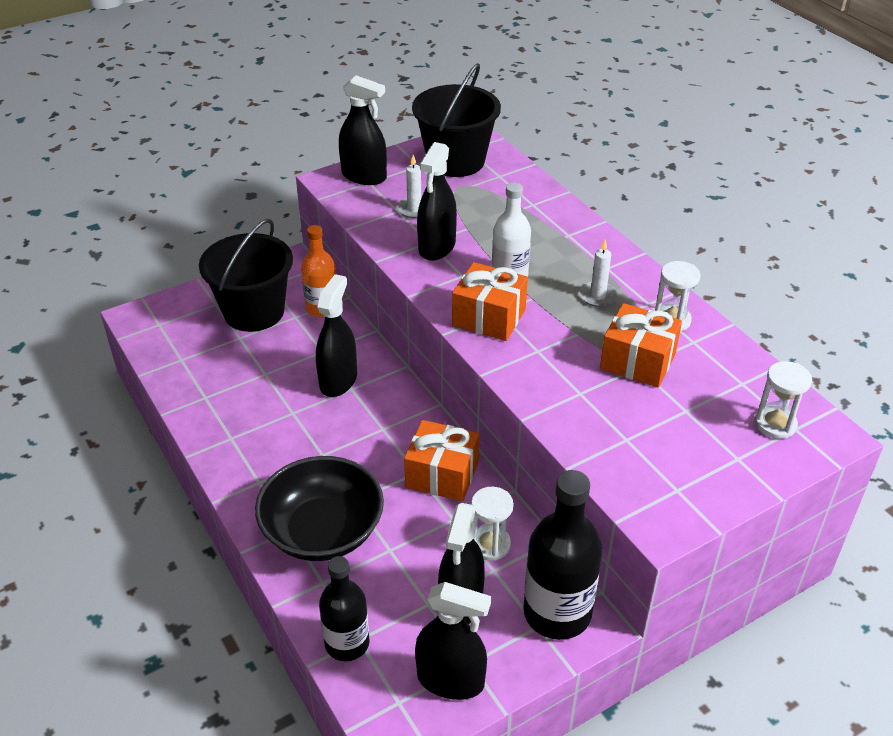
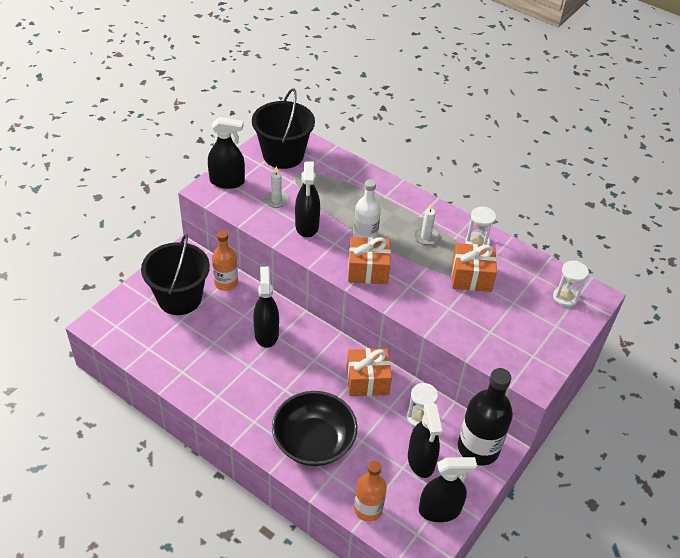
camera: 25 degrees left, 5 degrees up
(347, 643) = (368, 509): black bottle -> orange bottle

